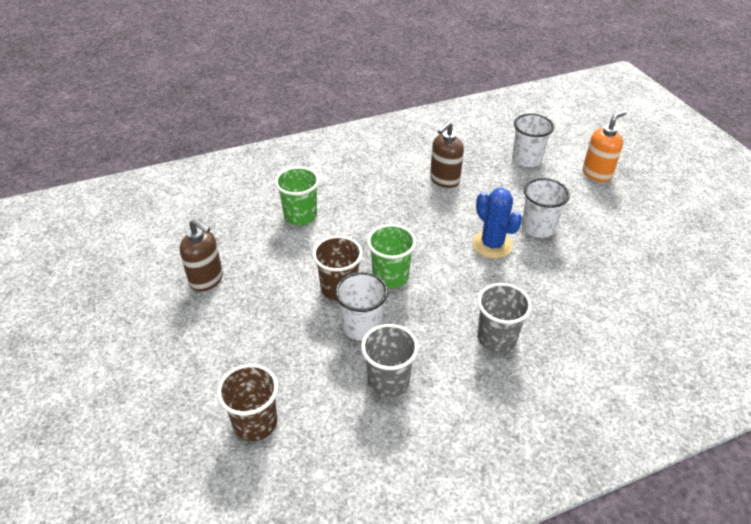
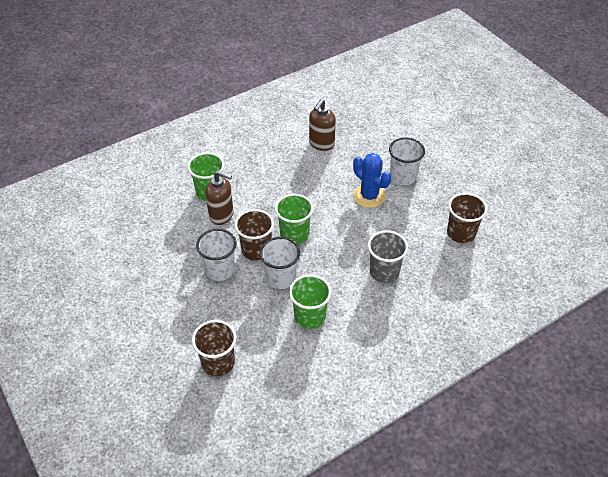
camera: 10 degrees left, 5 degrees up
(207, 280) = (148, 258): brown soap dispenser -> brown soap dispenser (221, 215)
(388, 381) = (309, 316): grey cup -> green cup
(526, 159) = (386, 116): white cup -> white cup (220, 270)
(597, 174) = (444, 122): orange soap dispenser -> none
(605, 304) = (461, 233): none -> brown cup

